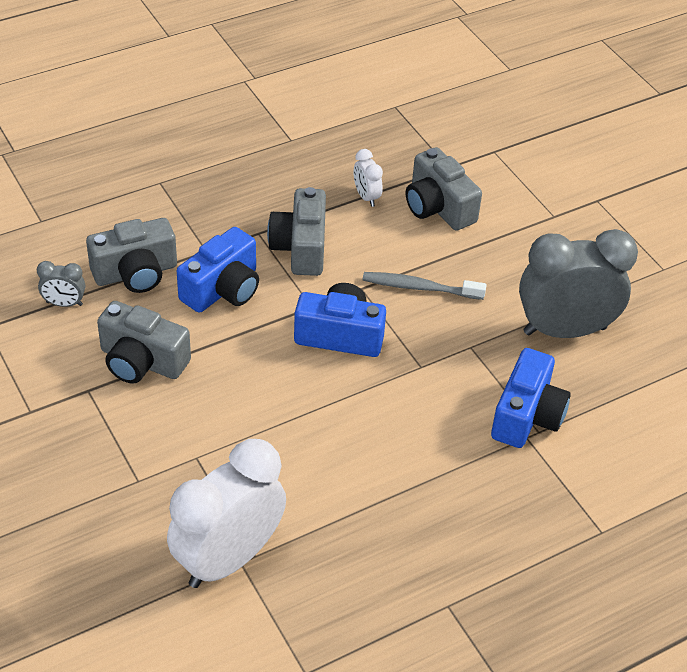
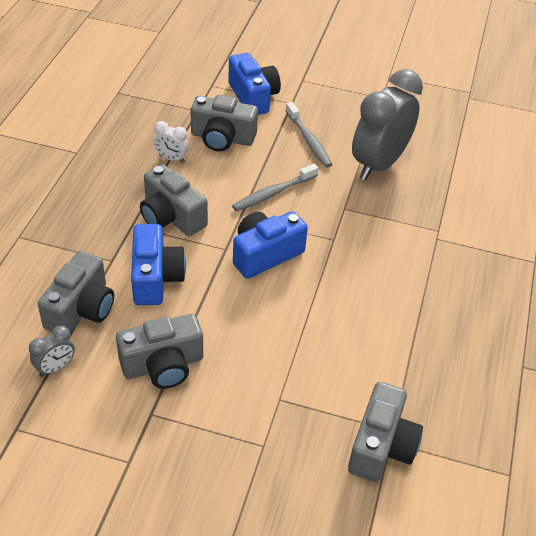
camera: 45 degrees left, 0 degrees up
(228, 558) = (381, 446): white clock -> grey camera
(522, 262) = (308, 140): none -> grey toothbrush
(527, 416) = (422, 226): blue camera -> blue camera (253, 97)

